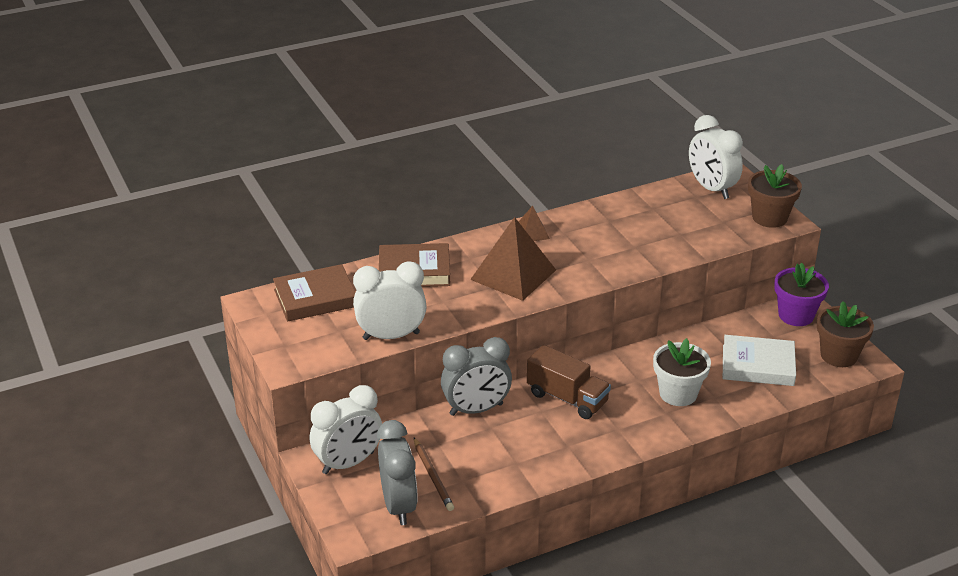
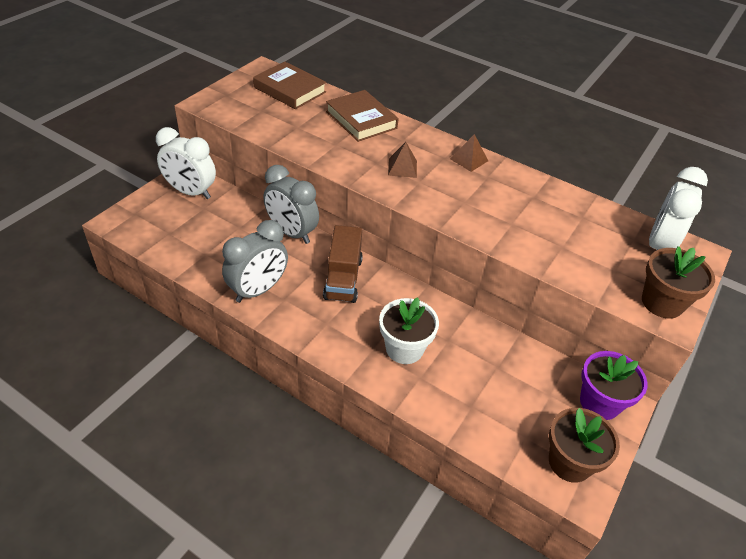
camera: 55 degrees right, 10 degrees up
(391, 336) = (272, 134): white clock -> none
(398, 505) = (159, 231): grey clock -> grey clock (258, 290)
(433, 476) = (201, 237): brown pencil -> none
(513, 274) = (402, 168): brown pyramid -> brown pyramid, size x0.49
(758, 365) = (494, 396): white book -> none

